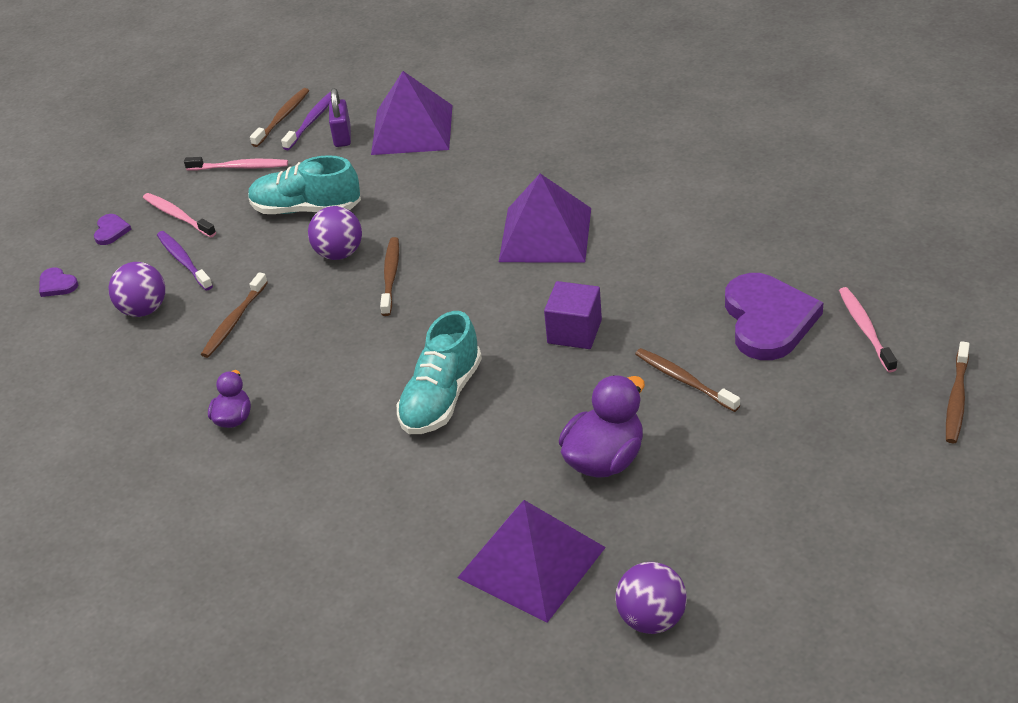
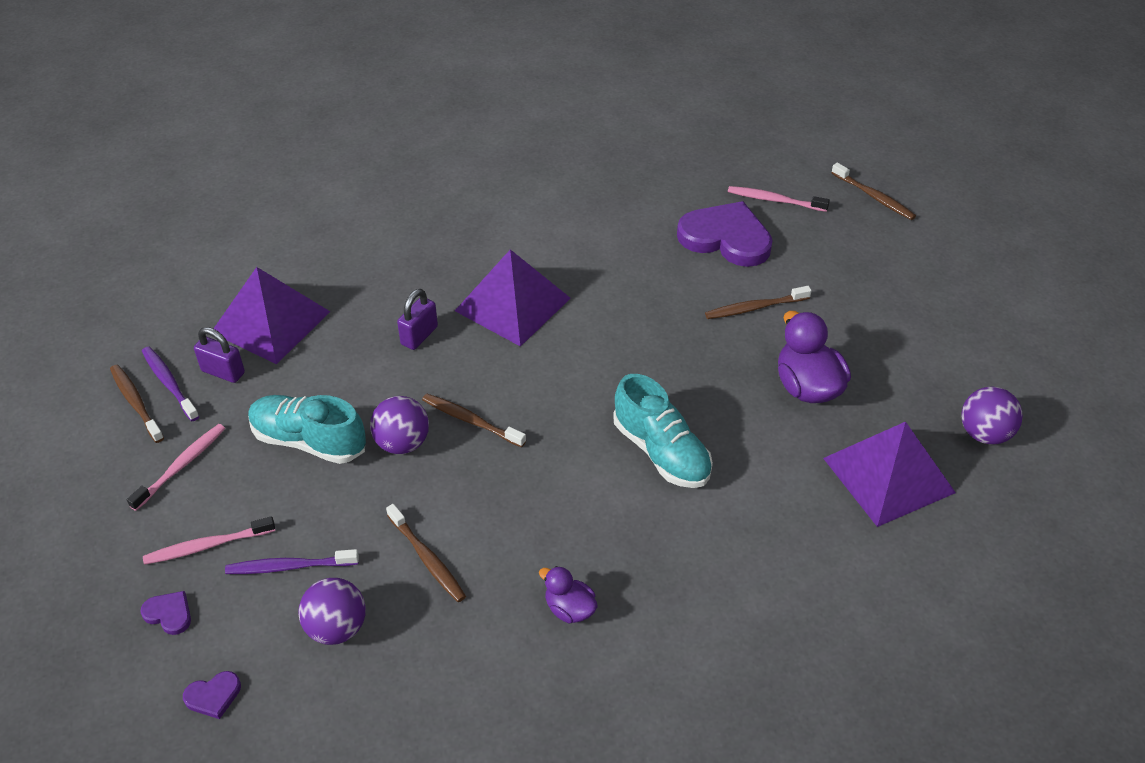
camera: 65 degrees left, 5 degrees up
(306, 209) = (309, 441): turquoise shoe -> turquoise shoe turned 75 degrees clockwise
(462, 205) = (419, 335): none -> purple padlock
(574, 331) = (649, 340): purple cube -> none

